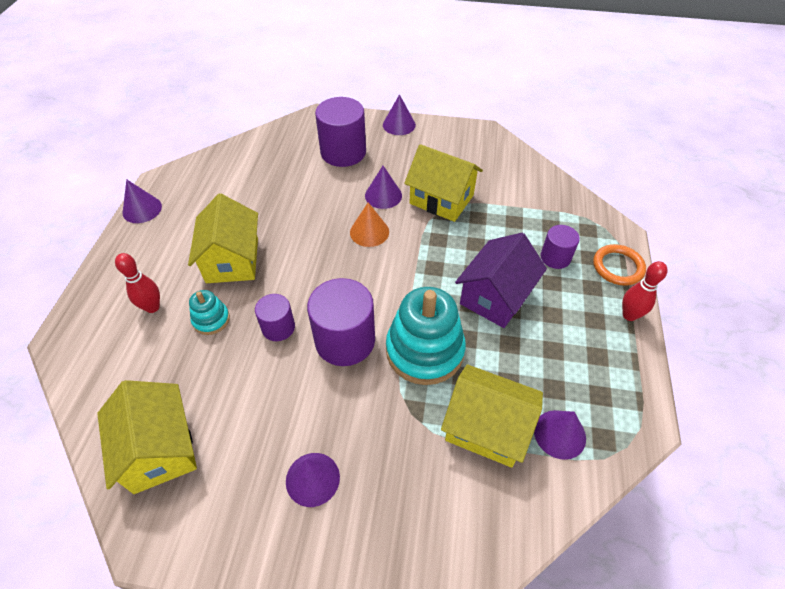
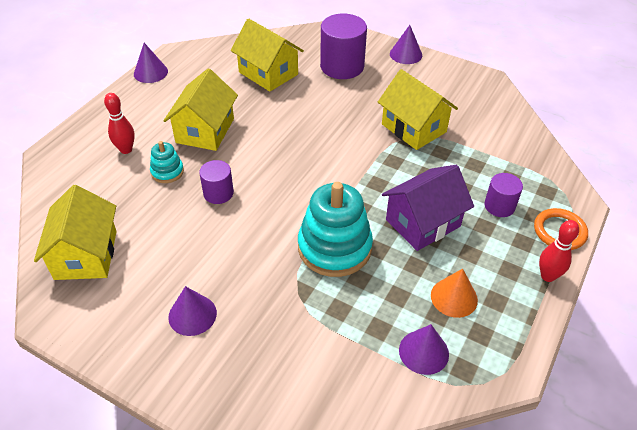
camera: 20 degrees right, 5 degrees down
(345, 340) = (269, 219): purple cylinder -> none
(369, 232) = (333, 138): orange cone -> orange cone (454, 297)
(383, 195) = (361, 111): purple cone -> none
(486, 427) = (359, 325): yellow house -> yellow house (268, 73)

